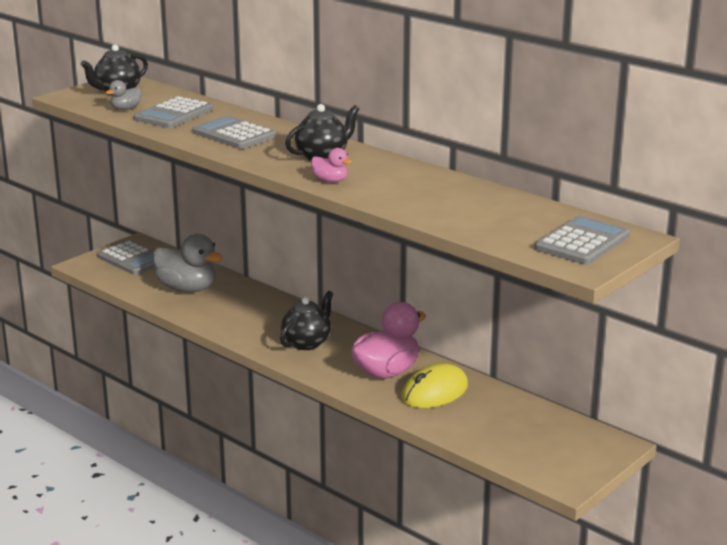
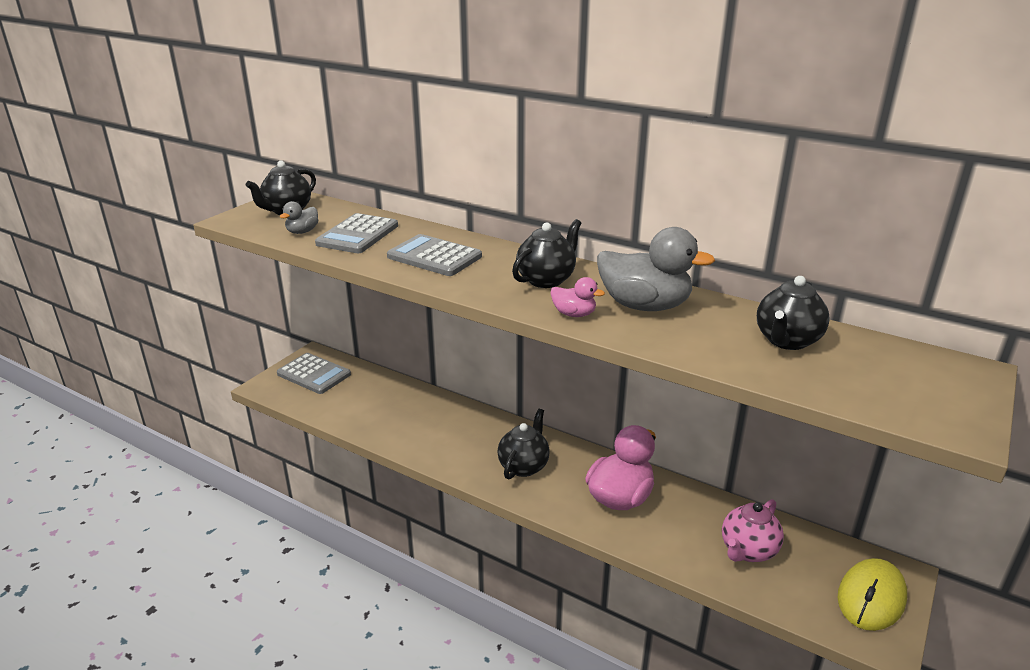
camera: 10 degrees left, 5 degrees up
(187, 289) = (379, 407): grey duck -> grey duck (644, 306)
(434, 392) = (681, 520): yellow mouse -> yellow mouse (871, 597)
(484, 417) = (748, 551): none -> pink teapot
(496, 209) = (787, 341): none -> black teapot
(582, 242) = (922, 384): grey calculator -> none

